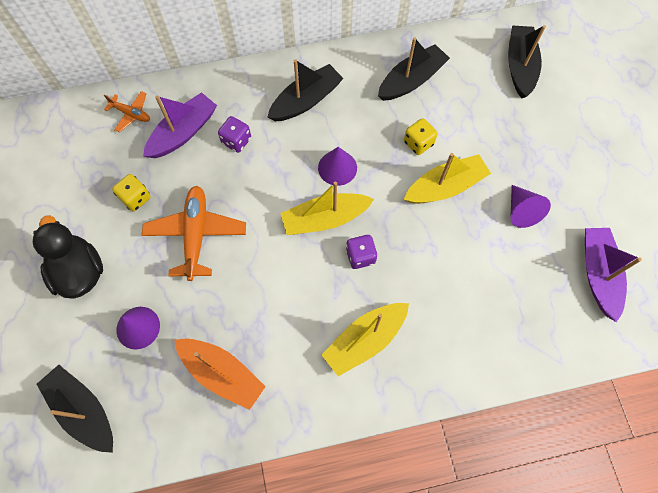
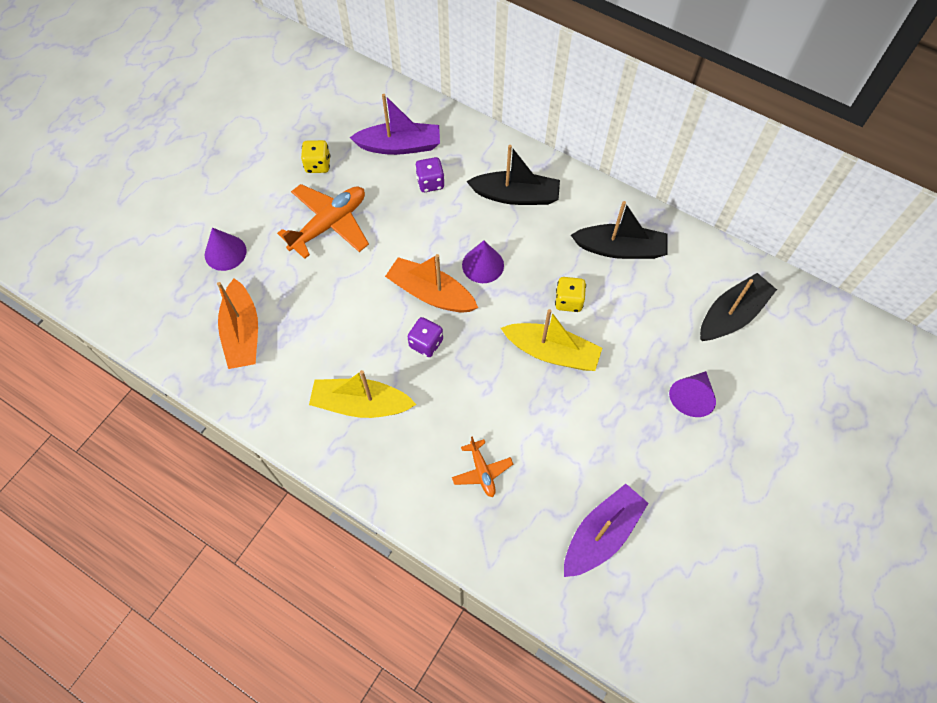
camera: 45 degrees right, 5 degrees down
(80, 271) = (230, 183): black duck -> none
(83, 410) = (138, 274): black boat -> none
(131, 114) = (378, 103): orange plane -> orange plane (482, 471)
(325, 219) = (431, 293): yellow boat -> orange boat
(521, 211) = (594, 426): purple cone -> purple cone (691, 397)

